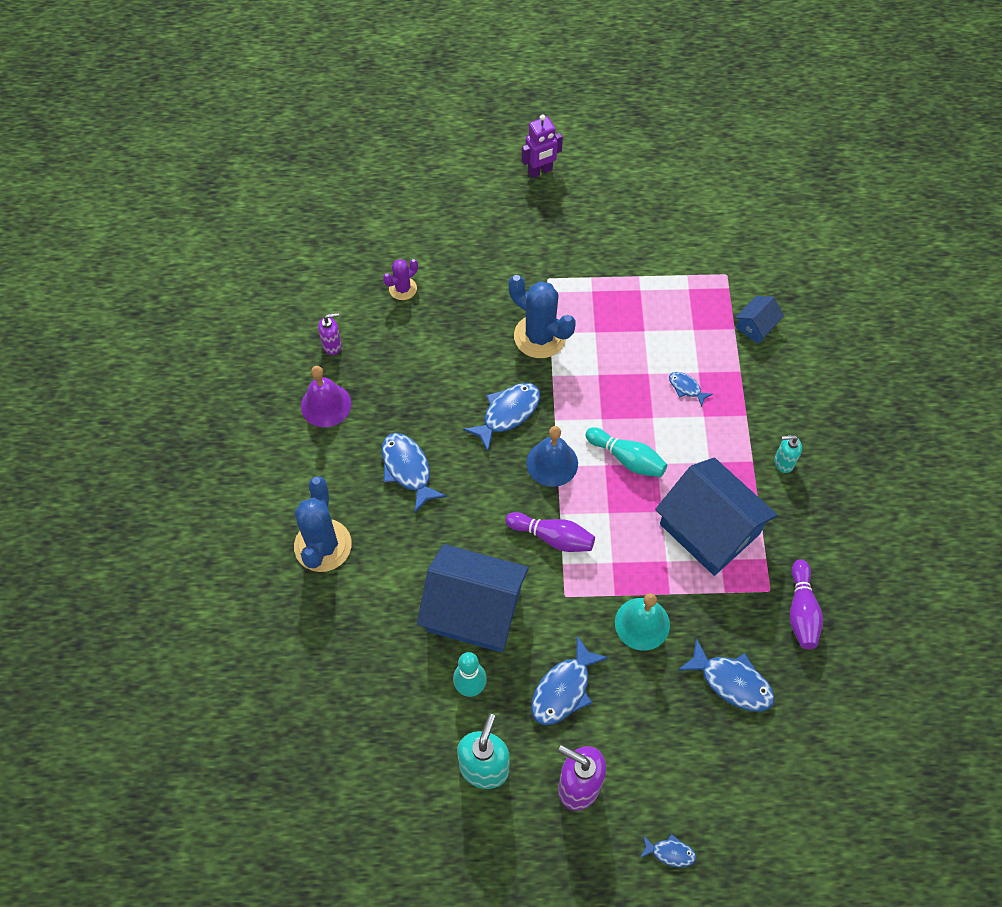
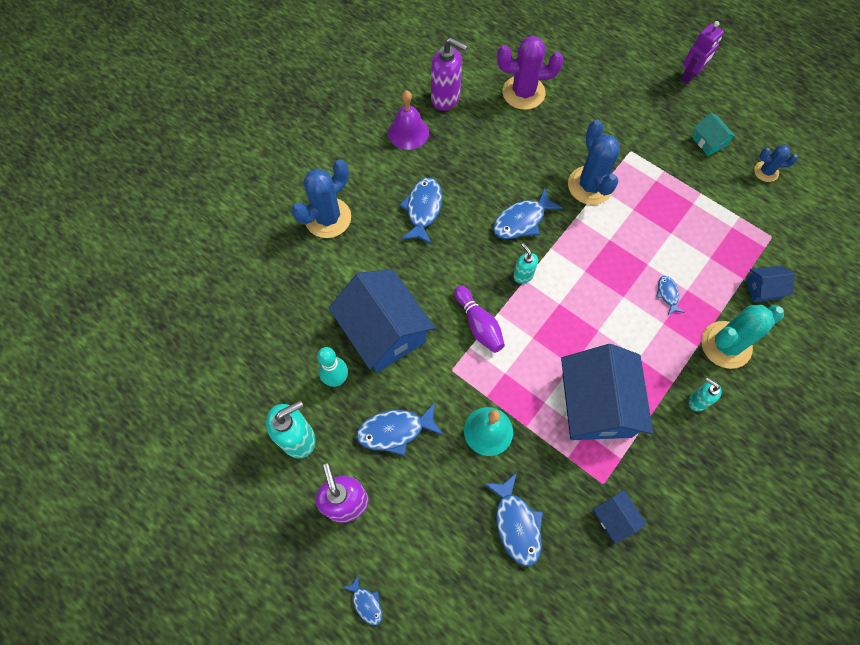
camera: 40 degrees right, 5 degrees up
(332, 345) = (446, 98): purple soap dispenser -> purple soap dispenser, size x1.77
(403, 289) = (523, 93): purple cactus -> purple cactus, size x1.85
(508, 413) = (522, 221): blue fish -> blue fish turned 150 degrees clockwise
(540, 171) = (690, 76): purple robot -> purple robot turned 60 degrees counterclockwise
(552, 463) = (523, 275): blue bell -> turquoise soap dispenser
(606, 223) = (708, 141): none -> turquoise house
(627, 459) = (579, 311): turquoise bowling pin -> none
(675, 218) = (766, 172): none -> blue cactus
(767, 397) = (726, 345): none -> turquoise cactus
(801, 611) = (614, 518): purple bowling pin -> blue house

